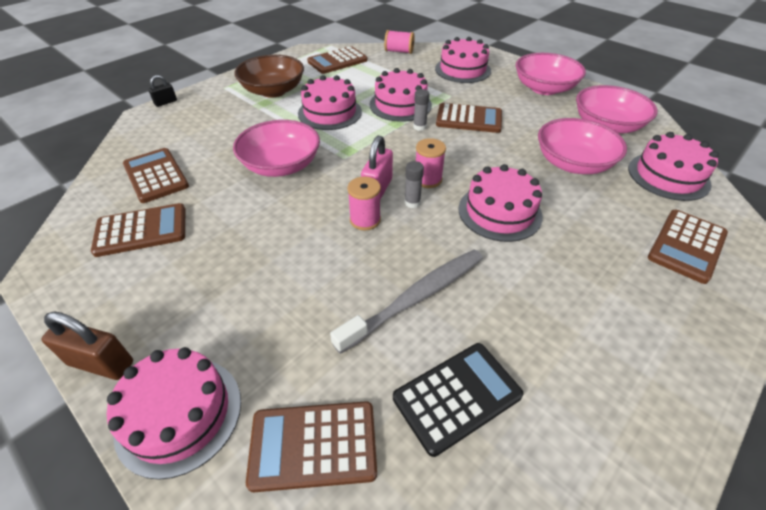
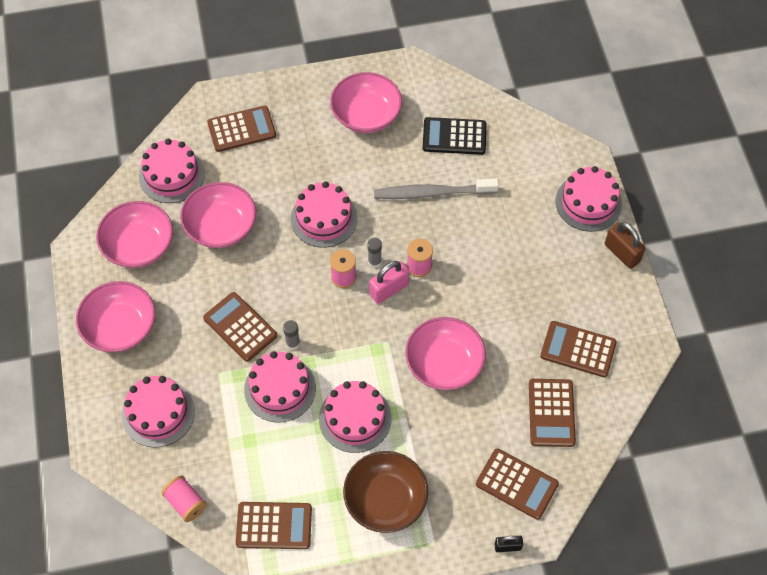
camera: 145 degrees left, 15 degrees up
(313, 445) = (533, 155): brown calculator -> brown calculator (517, 484)
(599, 350) = (366, 114): none -> pink bowl

